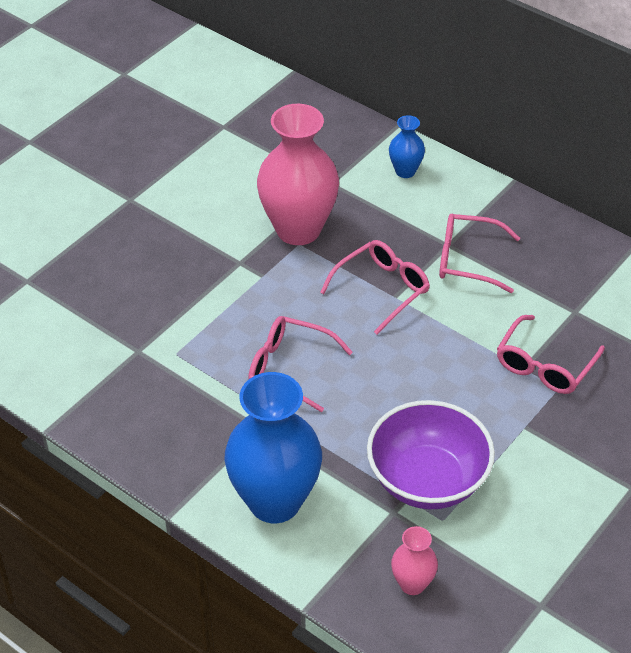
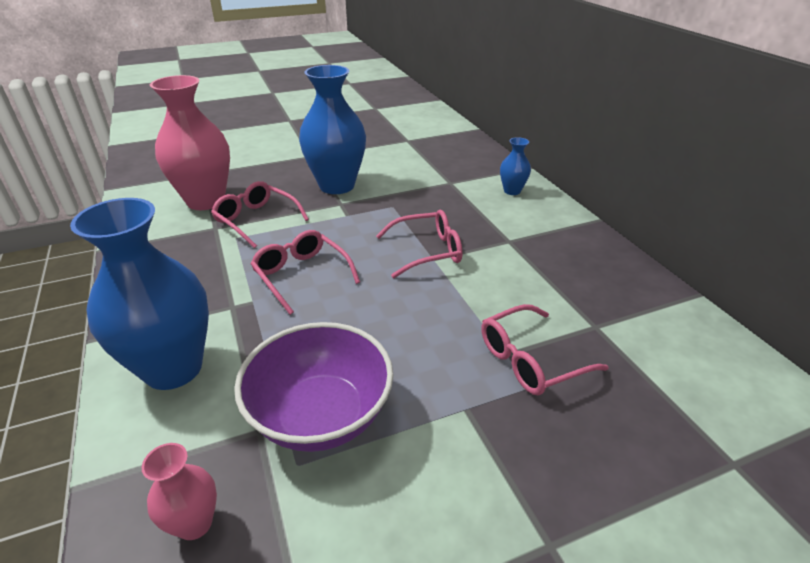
camera: 30 degrees right, 10 degrees down
(210, 237) = (337, 186): none -> blue vase
(298, 229) = (400, 199): pink vase -> pink vase (206, 201)
(467, 260) = (517, 255): pink glasses -> pink glasses (256, 220)

